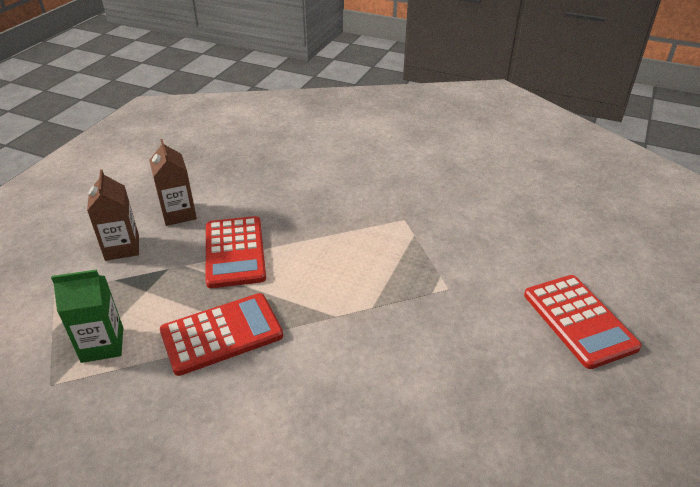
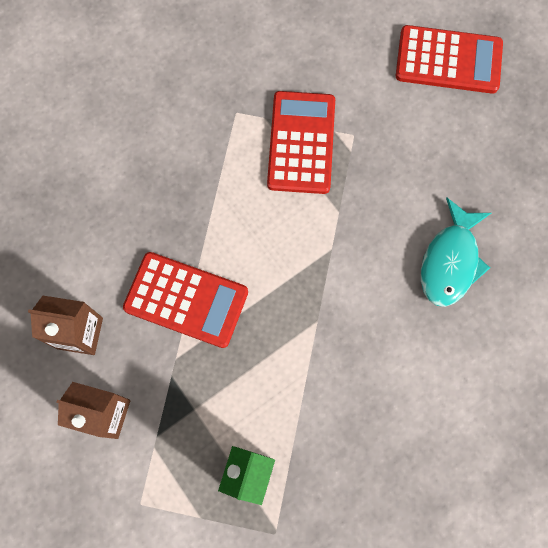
camera: 60 degrees left, 35 degrees up
(221, 334) = (297, 358): red calculator -> red calculator (301, 143)
(387, 406) = (450, 261): none -> turquoise fish

